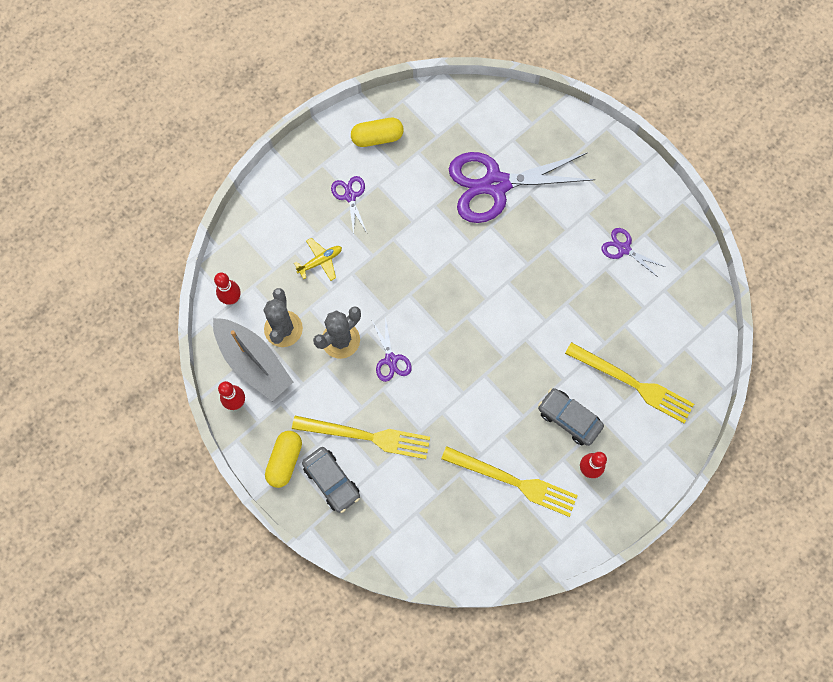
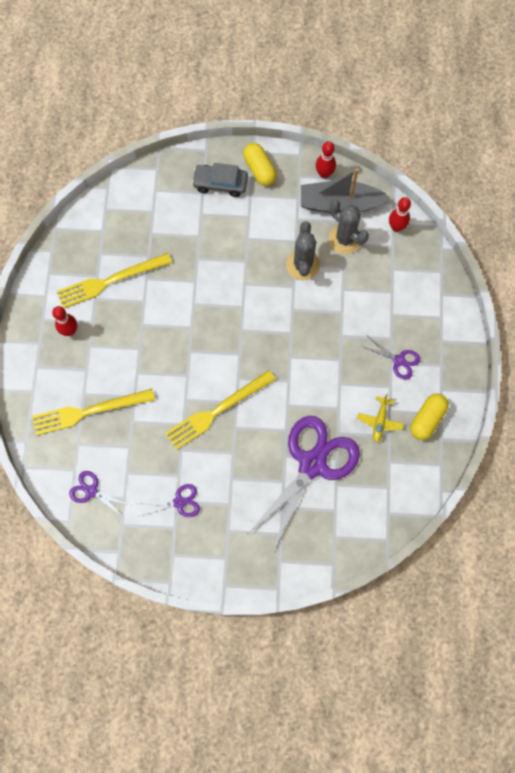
camera: 135 degrees right, 0 degrees up
(320, 261) = (369, 300): yellow plane -> yellow plane (380, 421)
(366, 436) = (226, 225): yellow fork -> yellow fork (217, 411)
(391, 359) = (259, 282): purple scissors -> purple scissors (91, 491)
(569, 418) = (111, 350): grey car -> none

